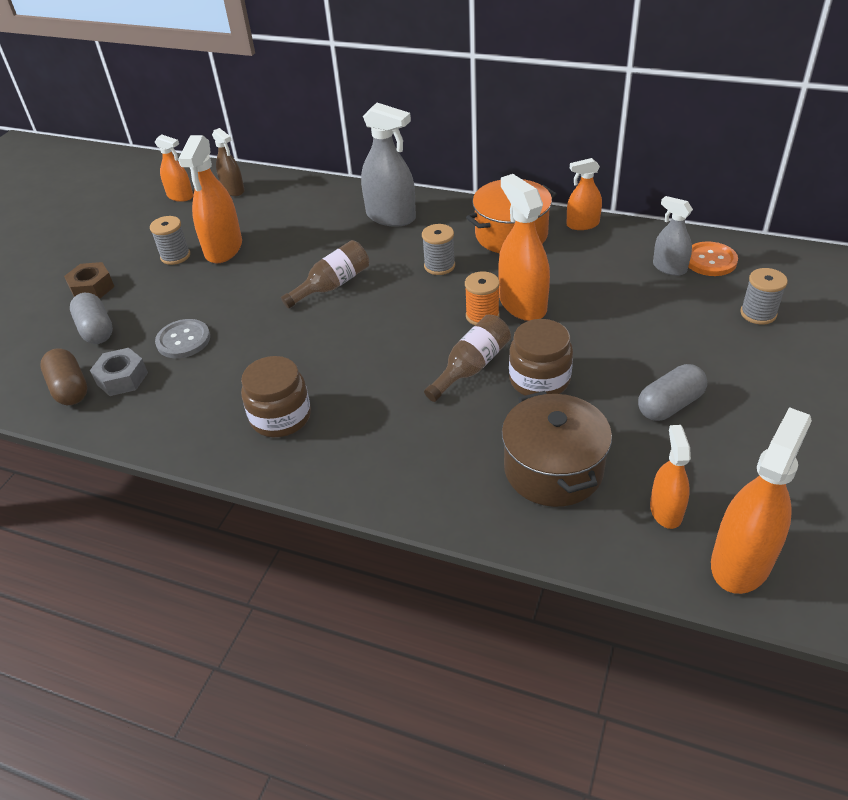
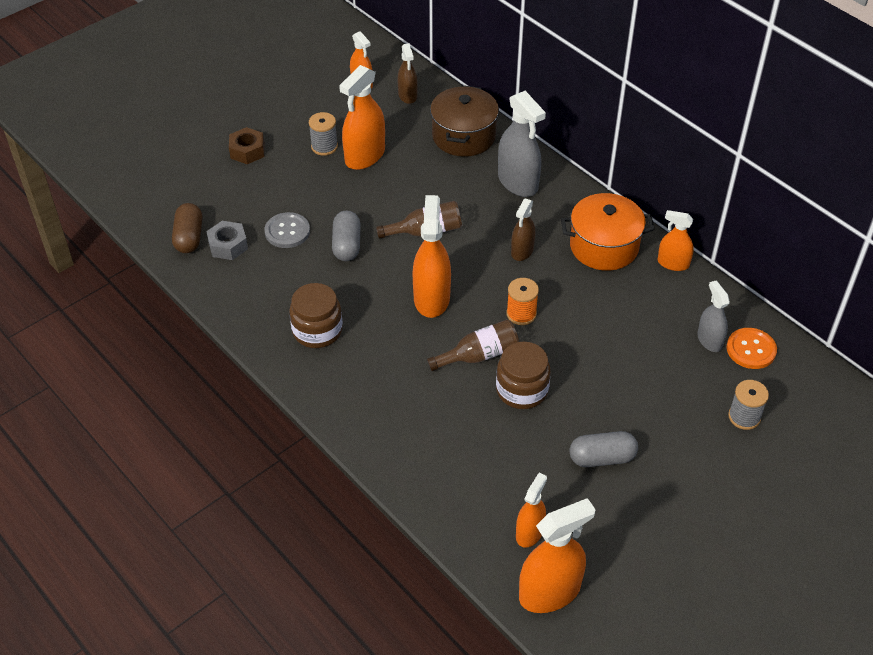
camera: 25 degrees right, 5 degrees up
(96, 330) = (231, 193): grey capsule -> grey capsule (347, 245)
(439, 266) = (522, 251): grey spool -> brown spray bottle
(522, 304) = (560, 318): orange spray bottle -> orange spray bottle (431, 298)
(553, 469) = (476, 464): brown pot -> brown pot (464, 136)

